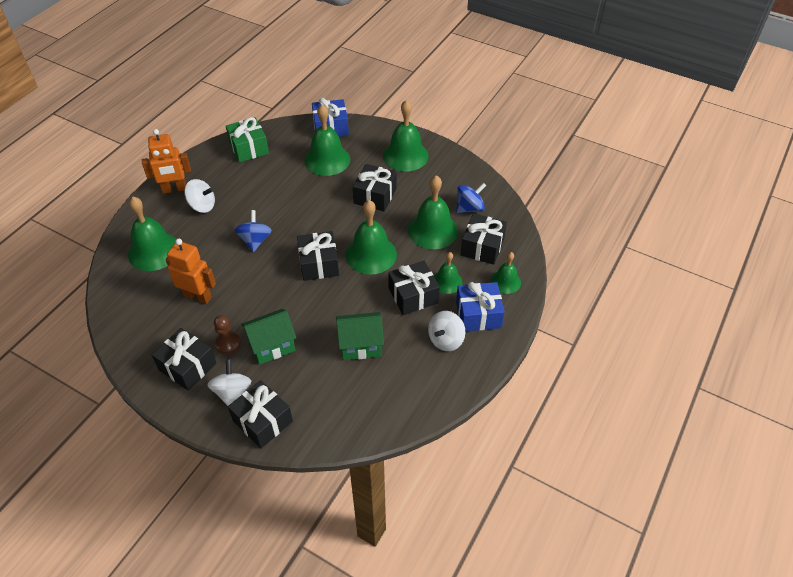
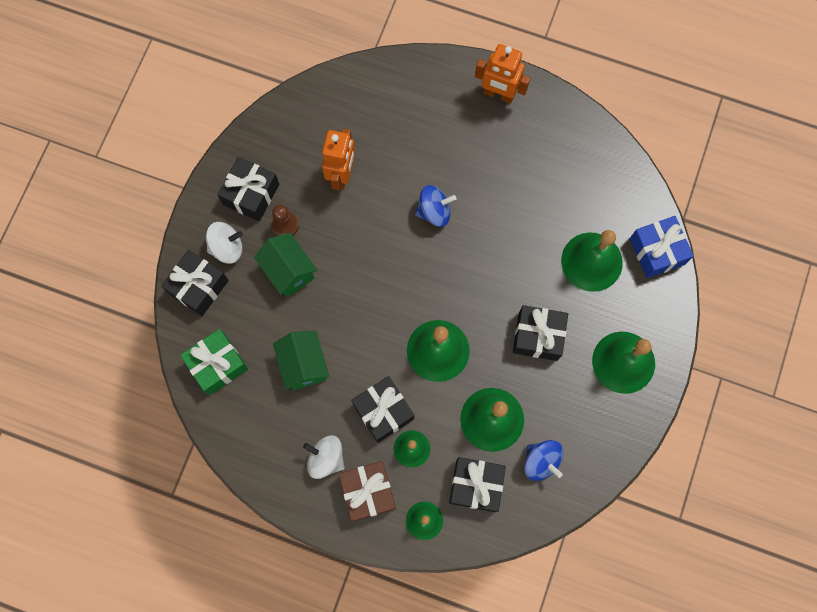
camera: 80 degrees right, 25 degrees up
(154, 251) = (397, 106): green bell -> none
(174, 189) = (498, 94): orange robot -> orange robot turned 45 degrees counterclockwise
(202, 206) = (477, 135): white spinning top -> none
(249, 148) = (591, 158): green gift -> green gift (217, 365)
(319, 264) = (412, 293): black gift -> none
(478, 314) = (368, 492): blue gift -> brown gift

